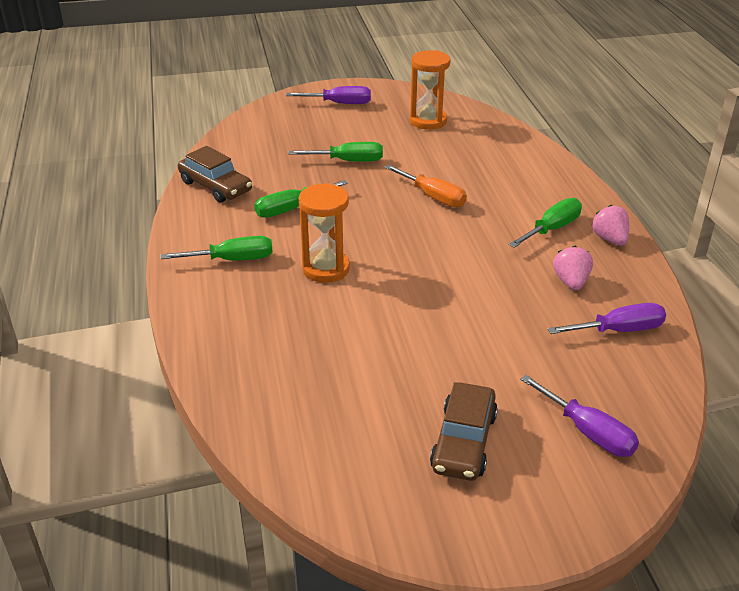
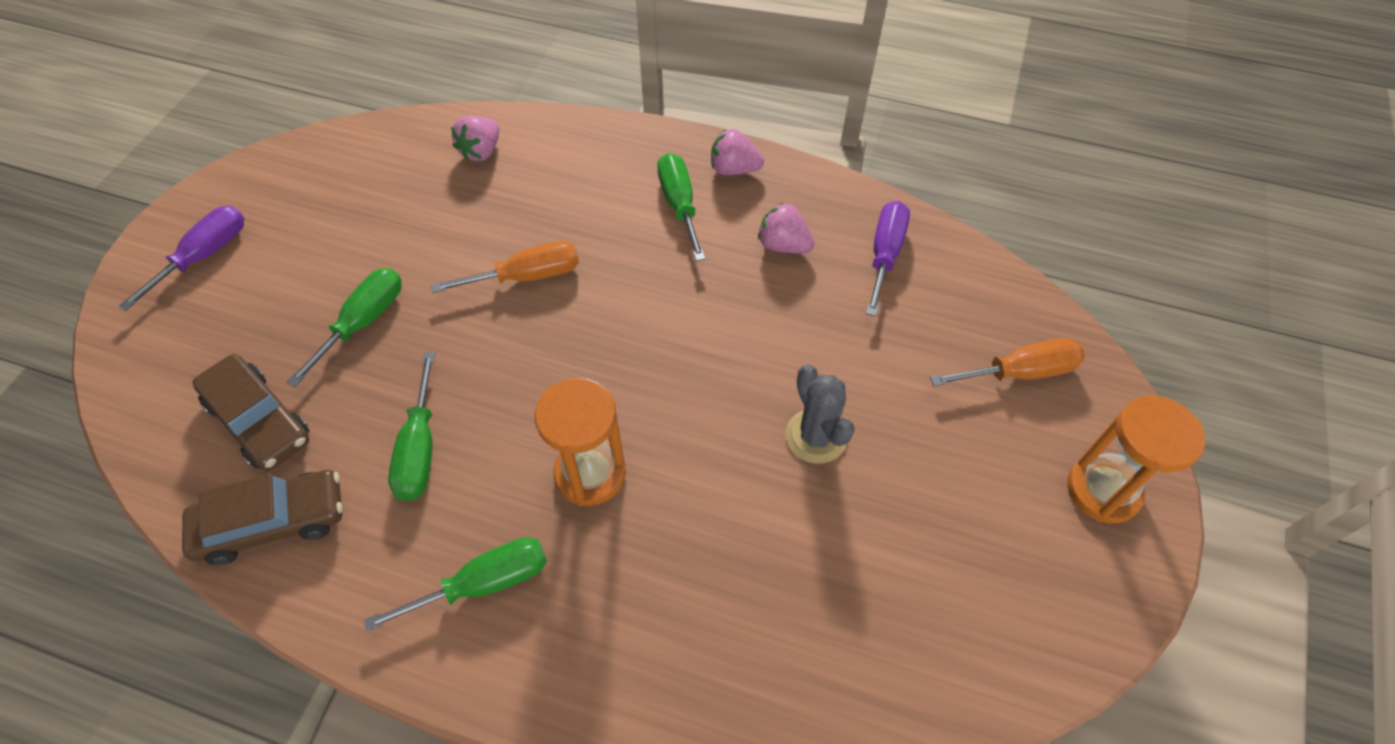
camera: 60 degrees left, 20 degrees up
(232, 260) = (484, 583): green screwdriver -> green screwdriver turned 45 degrees clockwise
(428, 121) = (352, 187): orange hourglass -> orange hourglass (1102, 490)
(433, 347) = (816, 436): none -> grey cactus
(463, 442) = (985, 492): brown car -> brown car (259, 421)
(502, 147) = (481, 151): none -> pink strawberry
(588, 432) = (1020, 372): purple screwdriver -> orange screwdriver

